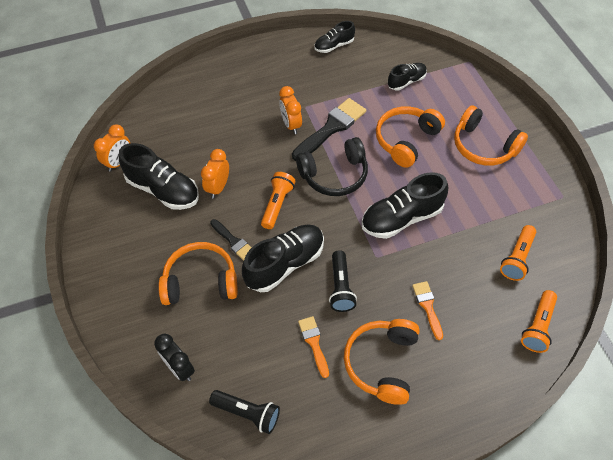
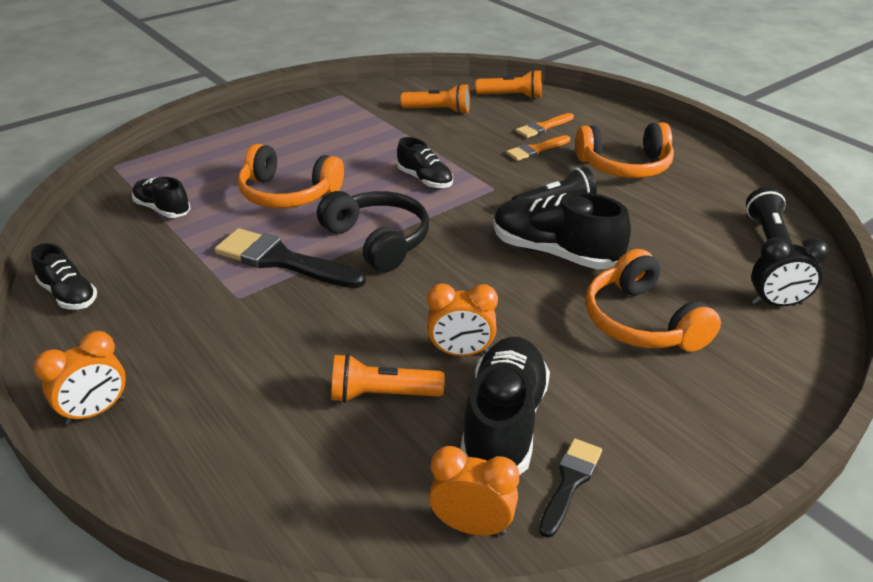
camera: 110 degrees left, 20 degrees down
(180, 368) = (776, 303): black clock -> black clock turned 60 degrees clockwise
(233, 241) = (552, 308): black brush -> black brush (570, 482)
(277, 204) = (459, 281): orange flashlight -> orange flashlight (382, 395)
(291, 125) = (286, 303): orange clock -> orange clock (96, 411)
(314, 343) = (643, 210): orange brush -> orange brush (543, 127)
(401, 218) = (425, 180): black shoe -> black shoe, size x0.59
(483, 146) = (281, 141): orange headphones -> none

